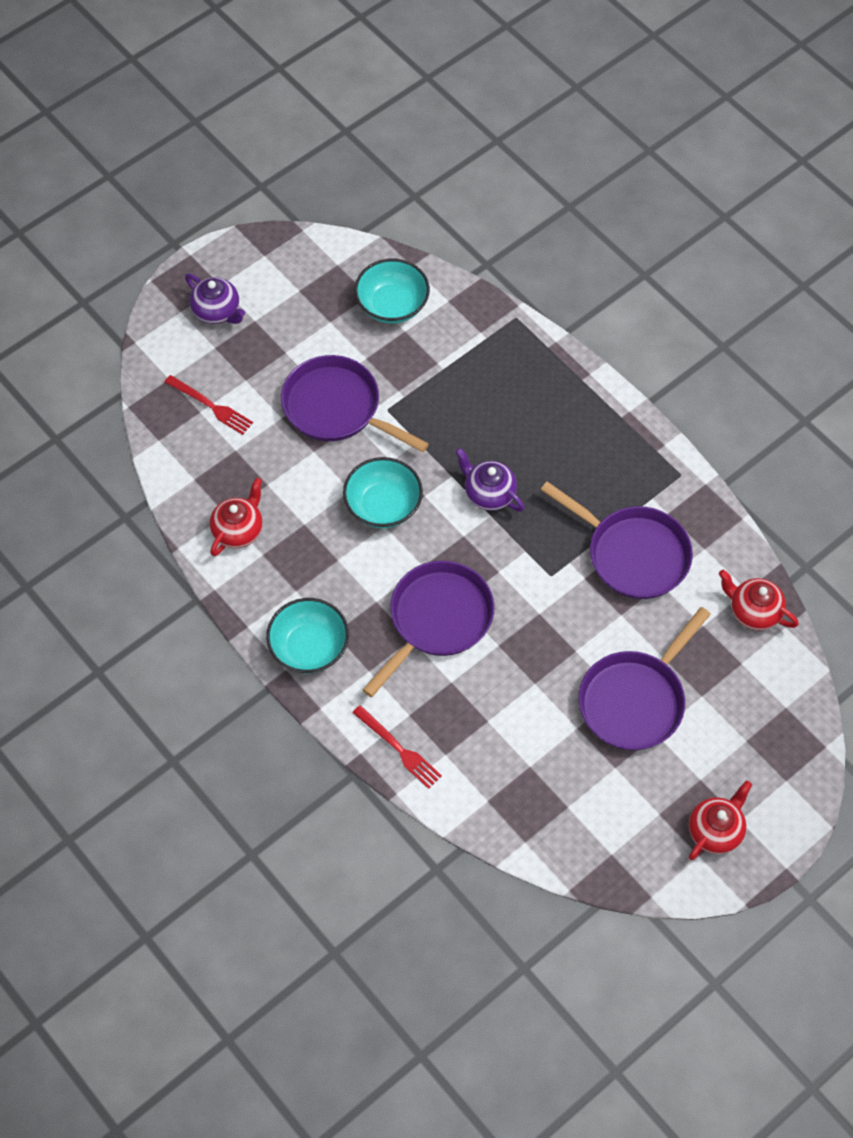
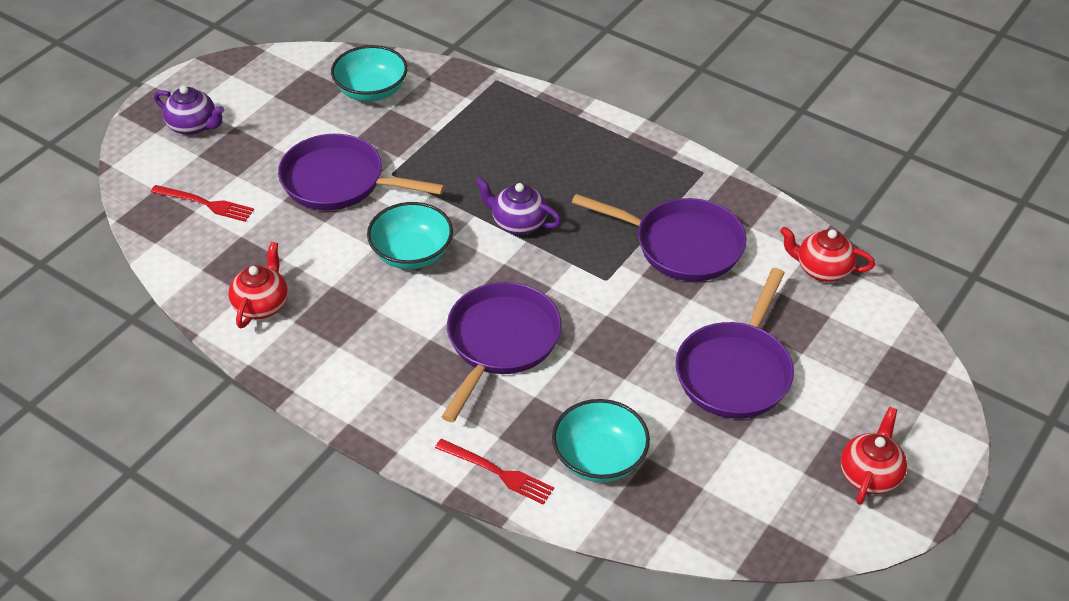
camera: 15 degrees left, 15 degrees down
(309, 647) = (368, 396): turquoise bowl -> turquoise bowl (599, 458)

